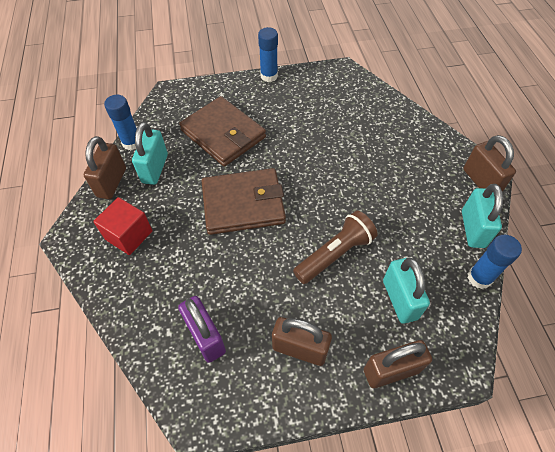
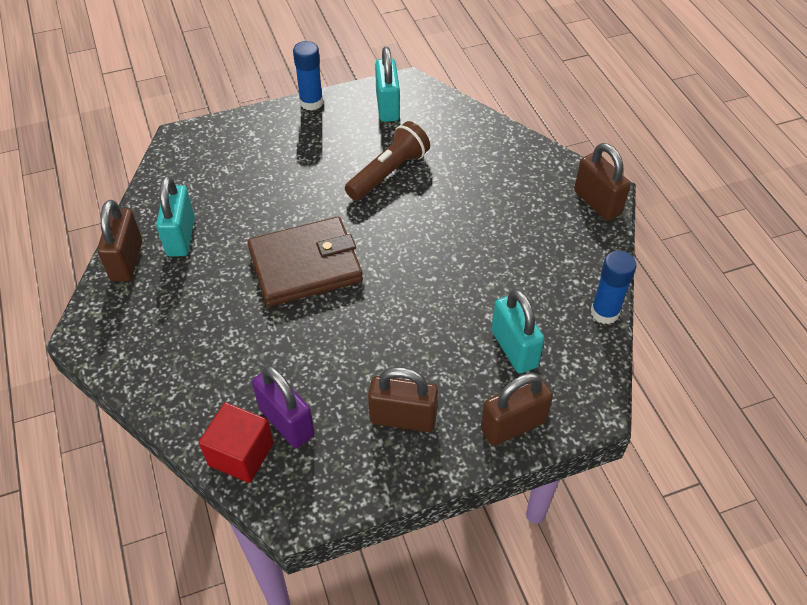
camera: 10 degrees left, 5 degrees down
(129, 235) = (164, 321): red cube -> red cube (241, 454)
(132, 143) = (142, 208): blue glue stick -> none
(223, 134) = (263, 183): brown wallet -> none
(334, 254) = (429, 309): brown flashlight -> brown flashlight (388, 173)
(472, 229) = (592, 259): turquoise padlock -> turquoise padlock (387, 106)

